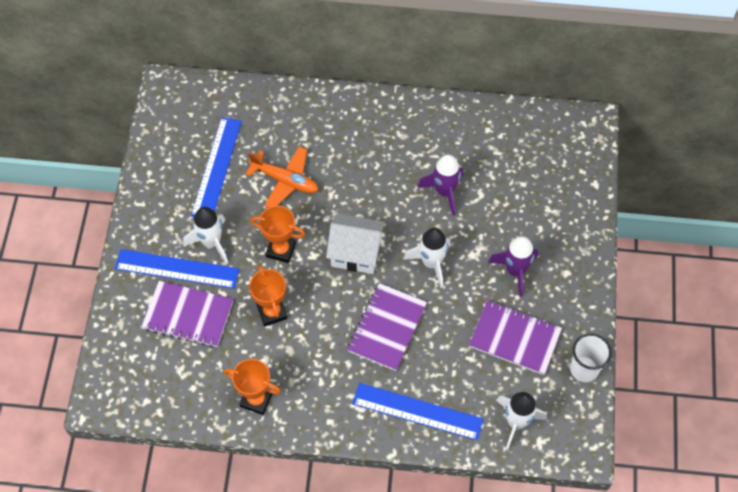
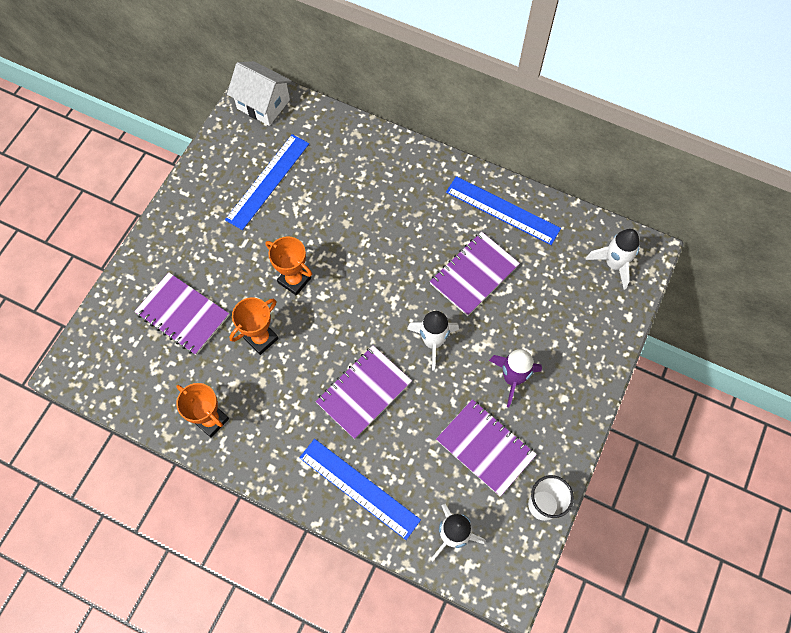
camera: 20 degrees right, 5 degrees up
(177, 268) = (191, 266): blue ruler -> blue ruler (502, 210)
(211, 242) = (233, 251): white rocket -> white rocket (613, 264)
(272, 312) = (261, 338): orange trophy -> orange trophy turned 45 degrees clockwise
(285, 180) = (326, 214): orange plane -> none
(356, 253) = (364, 307): white house -> white house (263, 104)
(444, 192) = (474, 274): purple rocket -> purple notebook

